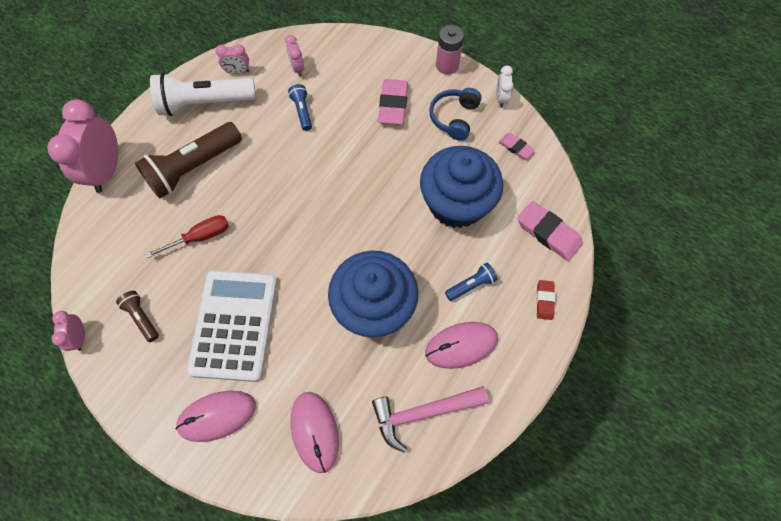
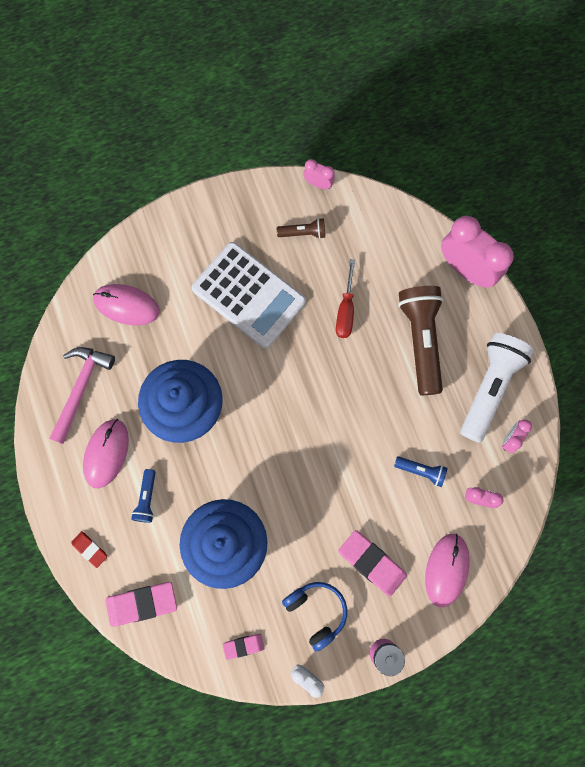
camera: 125 degrees right, 10 degrees up
(217, 416) = (187, 247): pink mouse -> pink mouse (446, 570)

